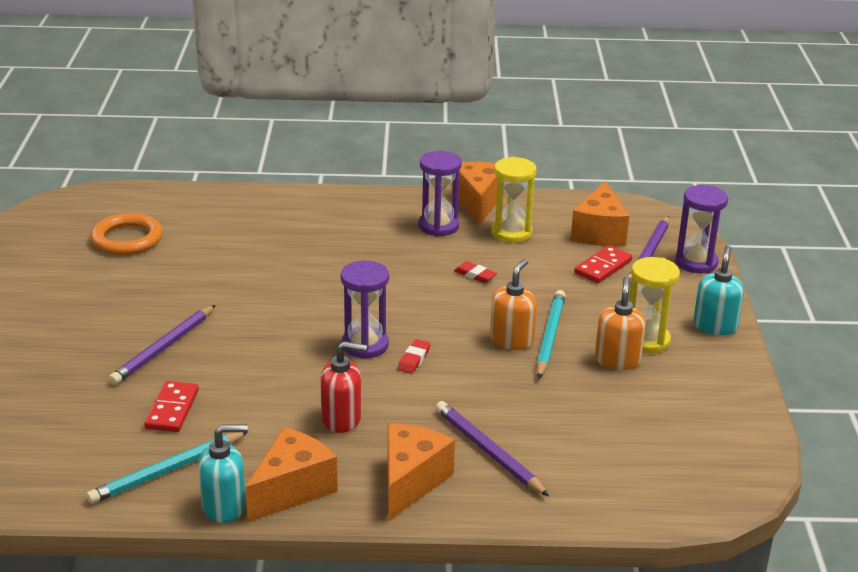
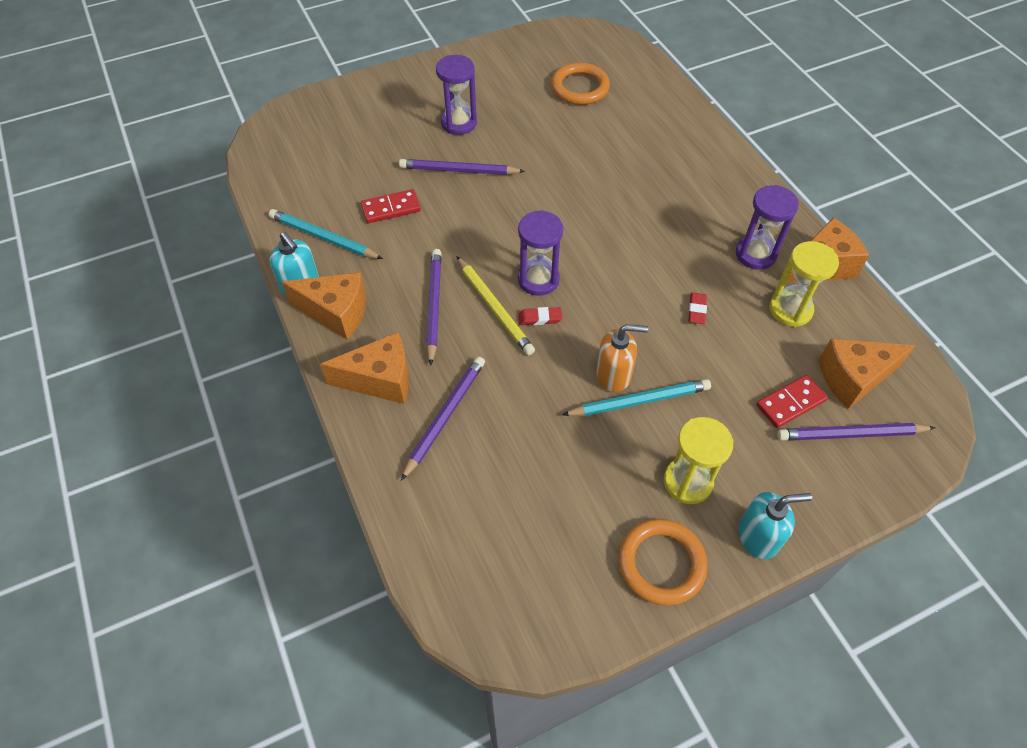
camera: 65 degrees right, 25 degrees up
(342, 419) = (434, 306): red soap dispenser -> purple pencil
(378, 382) = (494, 308): none -> yellow pencil
(603, 267) = (790, 403): red domino -> red domino turned 45 degrees counterclockwise
(617, 360) = (638, 468): orange soap dispenser -> none
(696, 263) = (868, 483): purple hourglass -> purple hourglass (459, 123)
(715, 380) = (661, 563): none -> orange ring

